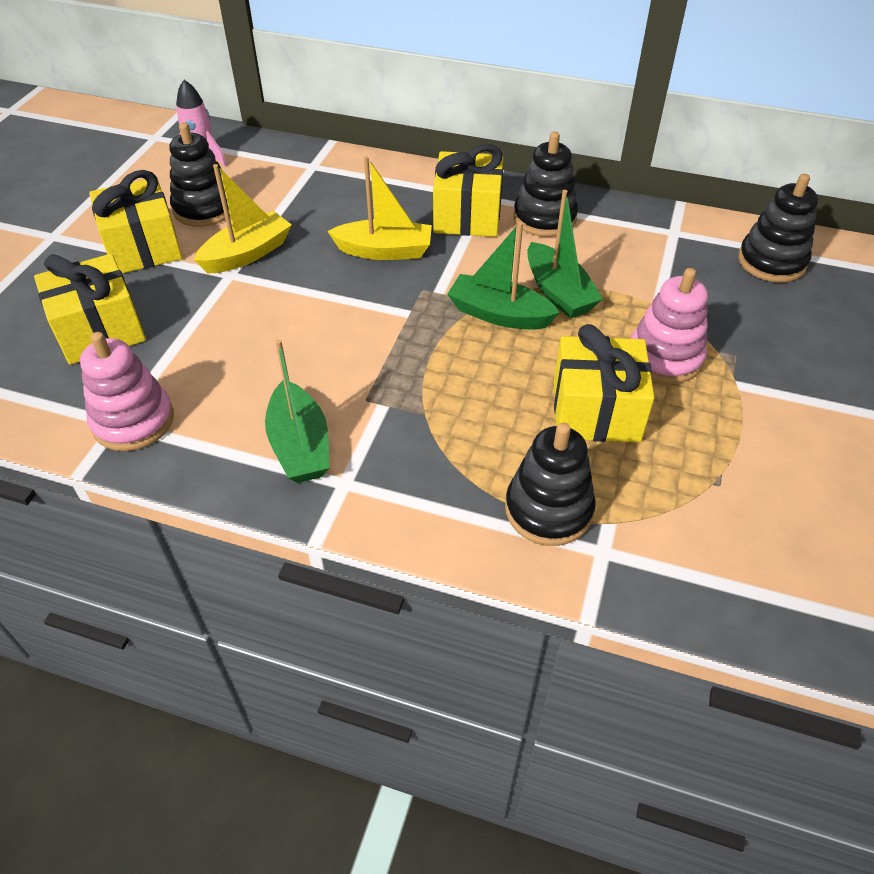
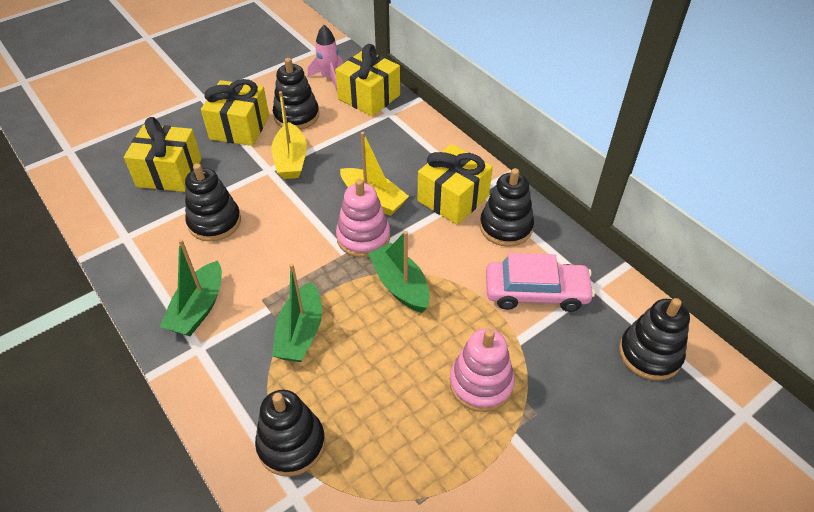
camera: 35 degrees right, 0 degrees up
(133, 421) = (133, 241): pink stacking toy -> pink stacking toy (363, 237)
(221, 353) = (214, 222): none -> black stacking toy
(247, 254) = (291, 160): yellow boat -> yellow boat turned 90 degrees clockwise
(558, 292) = (456, 290): green boat -> green boat (300, 333)
(596, 411) = (391, 394): yellow gift -> yellow gift (369, 97)
(630, 260) = (536, 292): none -> pink car

